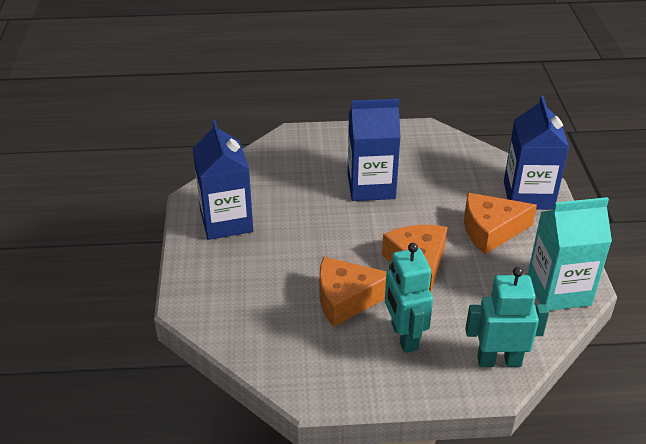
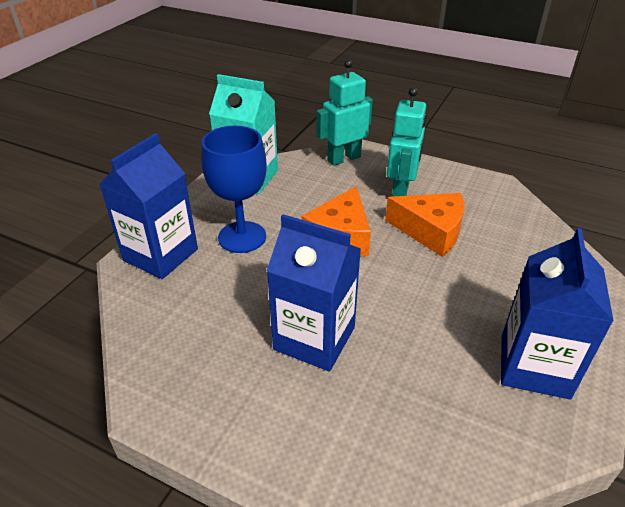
camera: 150 degrees left, 0 degrees up
(490, 231) = (242, 237): orange cheese -> blue goblet
(499, 360) = (343, 158): turquoise robot -> turquoise robot turned 120 degrees clockwise

